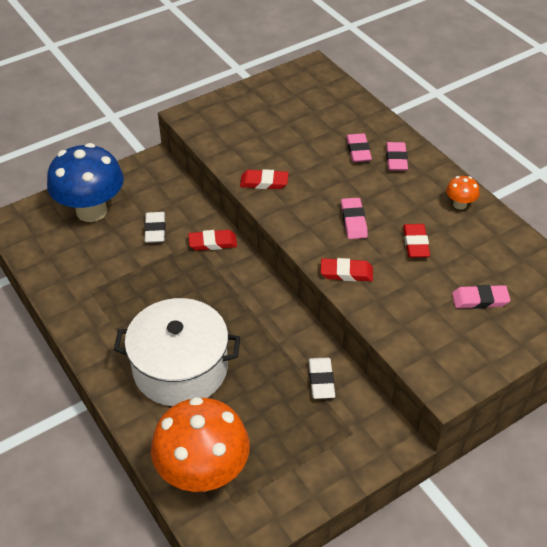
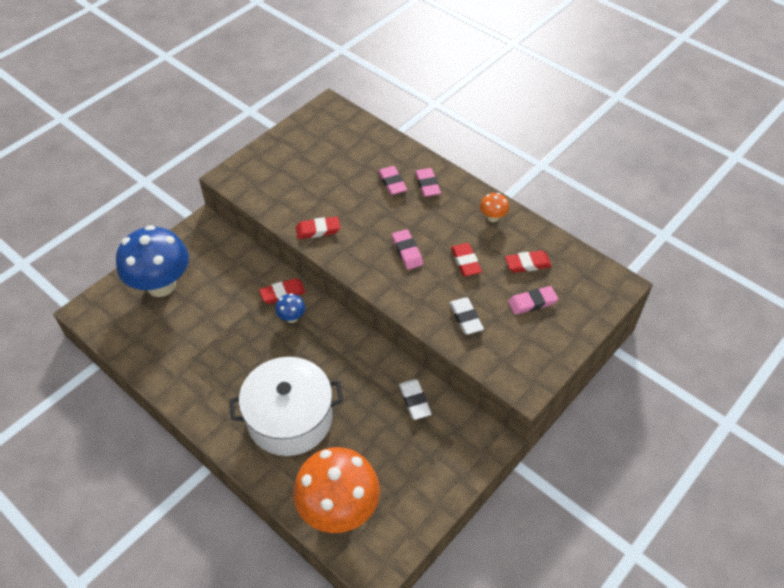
camera: 15 degrees left, 5 degrees up
(155, 230) = (226, 291): white eraser -> white eraser (466, 318)
(214, 268) = (291, 317): none -> blue mushroom
(346, 273) = (414, 302): red eraser -> red eraser (527, 264)

